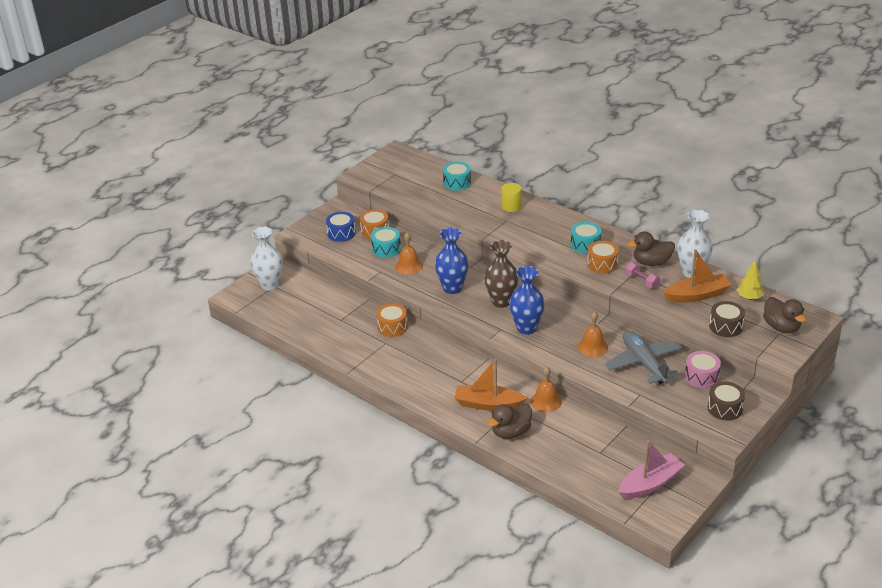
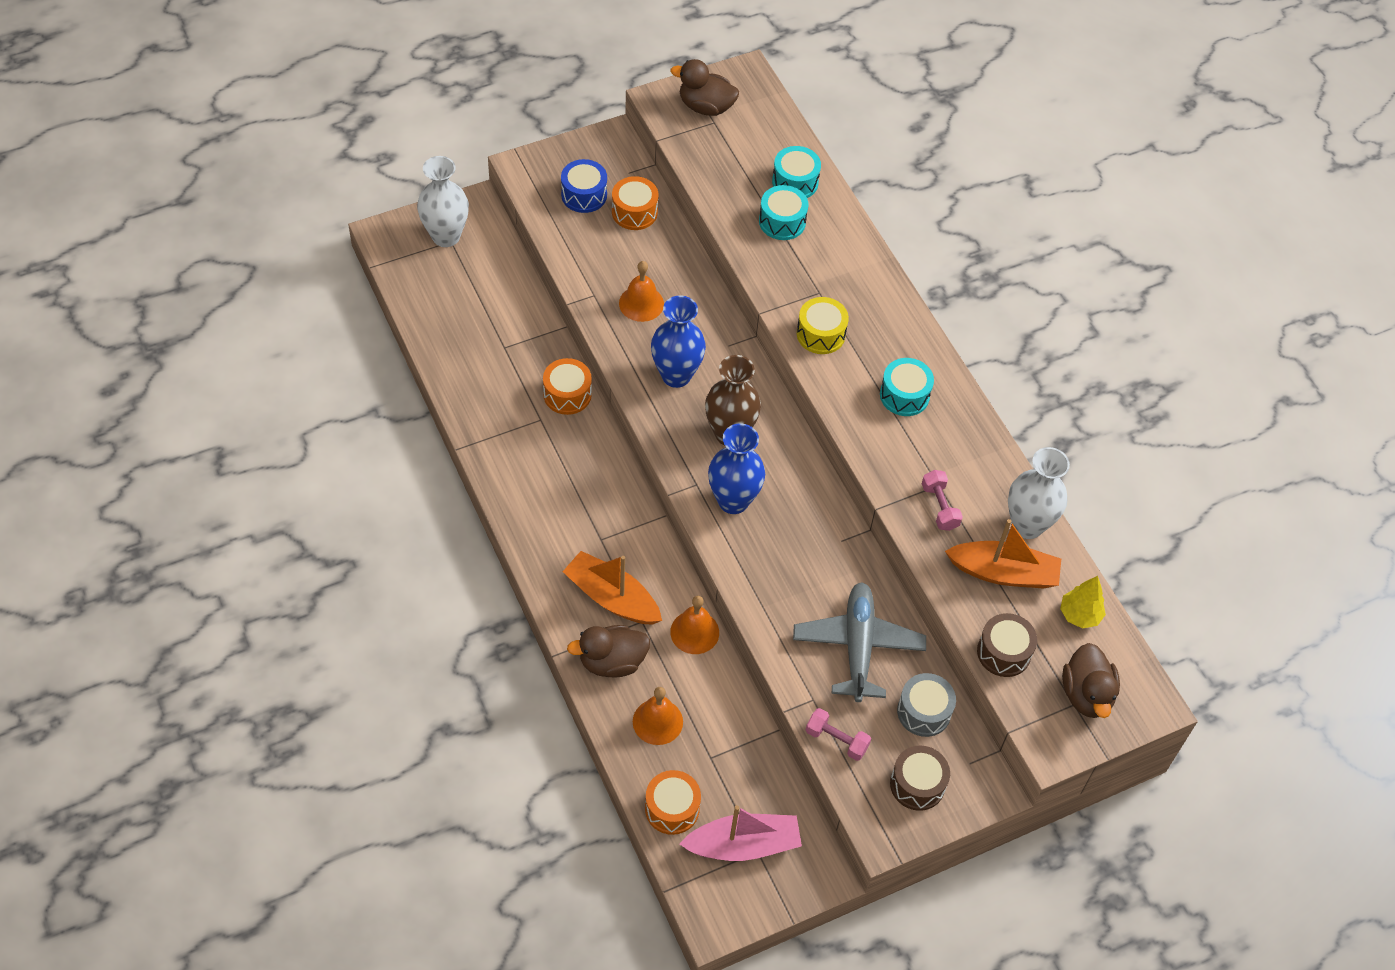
camera: 20 degrees right, 20 degrees up
(386, 249) = (629, 255): turquoise drum -> turquoise drum (782, 221)
(511, 206) = (844, 267): yellow cylinder -> none
(521, 236) = (820, 334): none -> yellow drum
(592, 346) = (805, 580): orange bell -> orange bell (657, 721)
(602, 264) = (904, 445): orange drum -> orange drum (672, 808)
(651, 262) = (980, 477): brown duck -> brown duck (706, 107)
(667, 406) = (836, 740): none -> pink dumbbell
(701, 376) = (924, 712): pink drum -> grey drum

